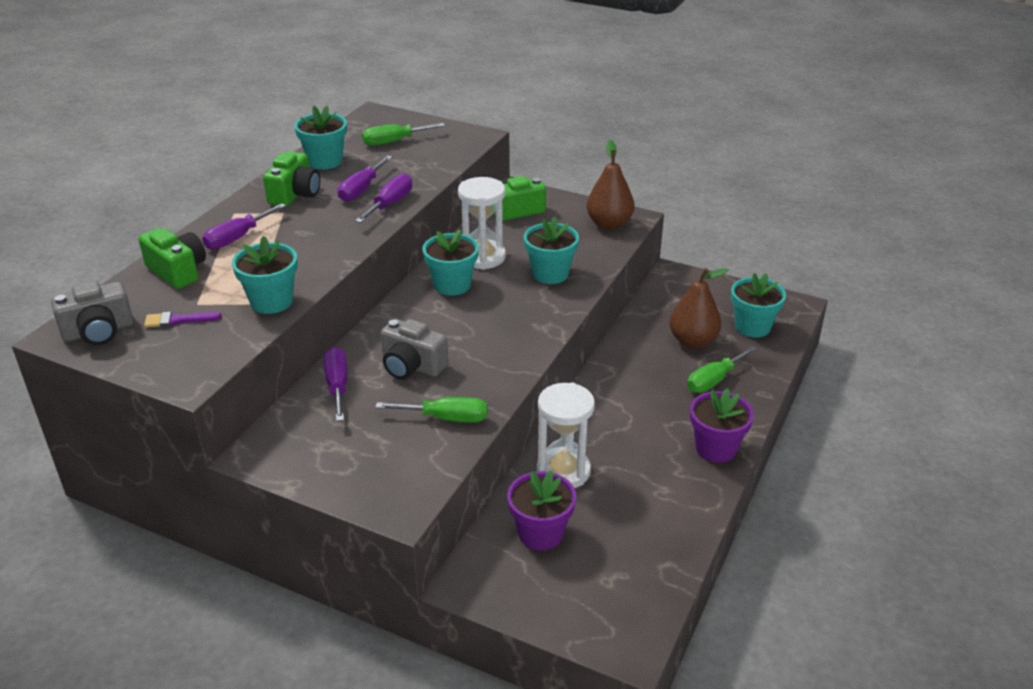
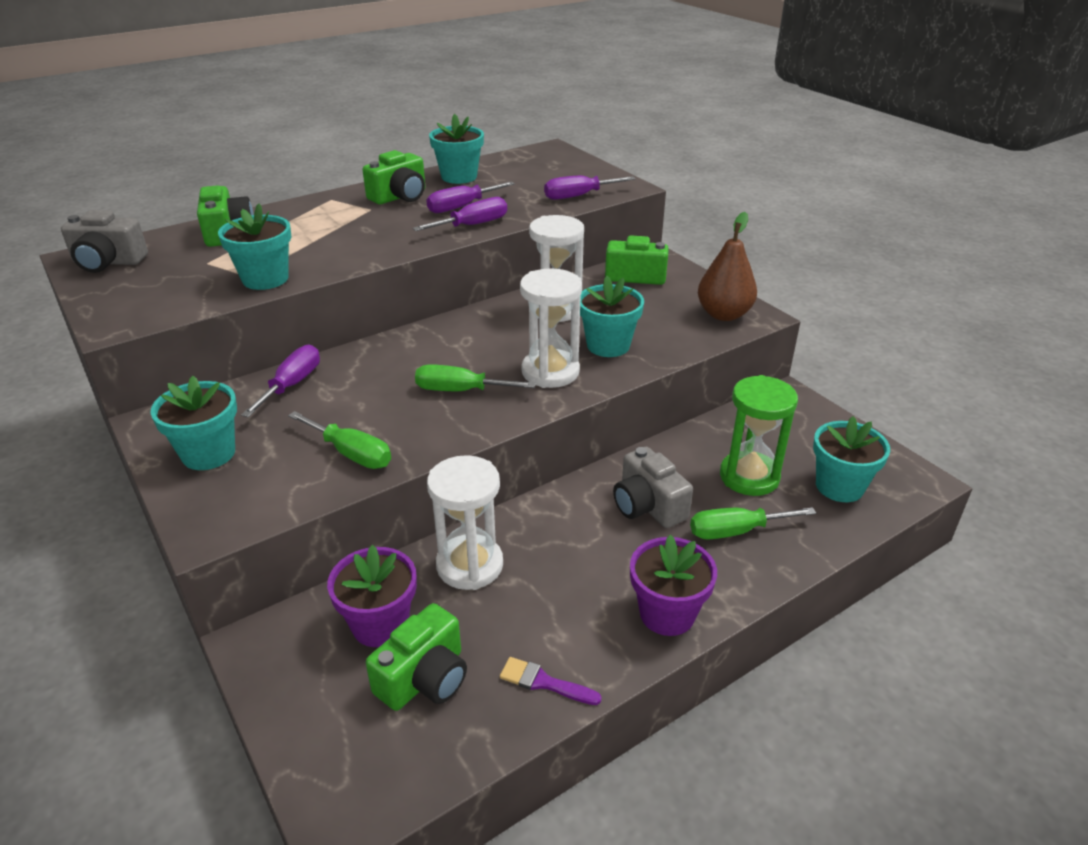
camera: 30 degrees right, 0 degrees up
(178, 320) = (174, 271): purple brush -> purple brush (544, 682)
(237, 238) = (308, 219): purple screwdriver -> purple screwdriver (578, 196)
(394, 142) = (540, 175): green screwdriver -> green screwdriver (460, 391)
(412, 366) = (376, 390): grey camera -> grey camera (648, 506)
(452, 285) = (497, 326): turquoise flower pot -> turquoise flower pot (208, 453)
(528, 308) = (550, 372): none -> white hourglass
(603, 551) = (424, 678): none -> green camera
(693, 341) = (749, 477): brown pear -> green hourglass

